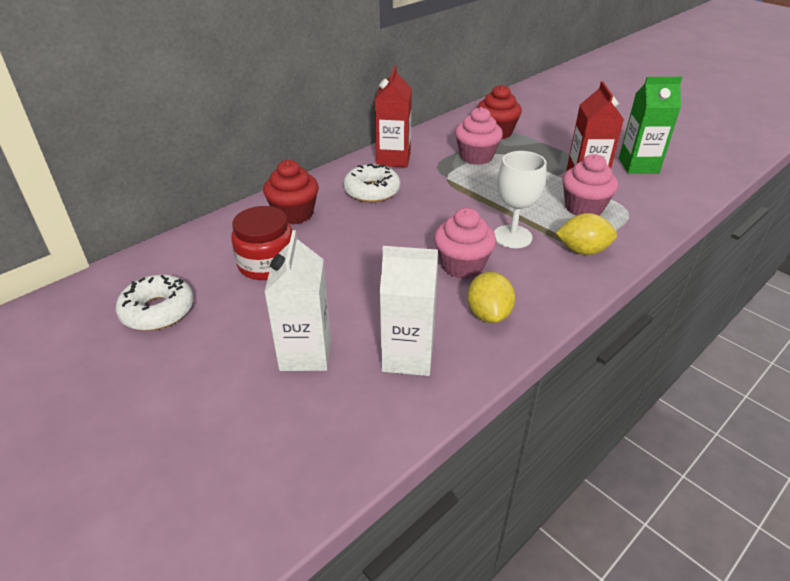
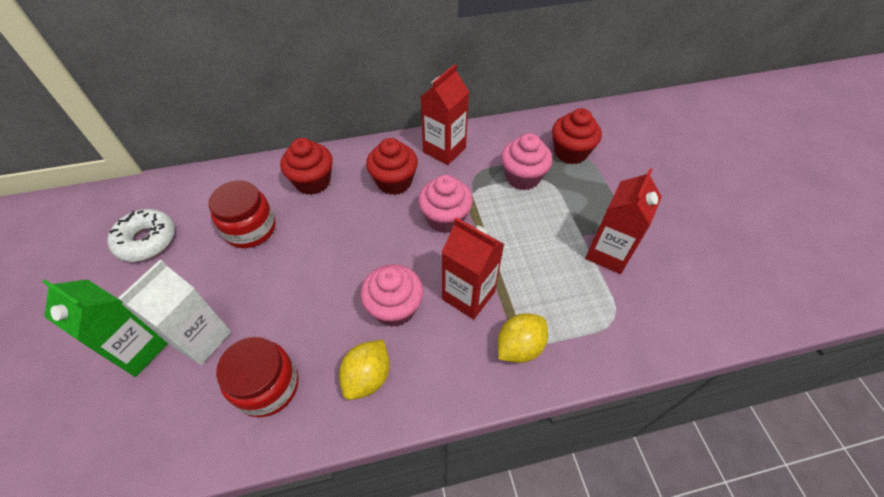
camera: 30 degrees right, 15 degrees up
(372, 191) = (394, 182): white donut -> red cupcake
(408, 356) = (267, 386): white carton -> red jar
(512, 237) = (468, 295): white goblet -> red carton
(582, 250) = (519, 347): yellow lemon -> yellow lemon turned 75 degrees counterclockwise
(583, 208) = (571, 291): pink cupcake -> pink cupcake (445, 218)
(638, 165) = (684, 260): green carton -> green carton (138, 350)

